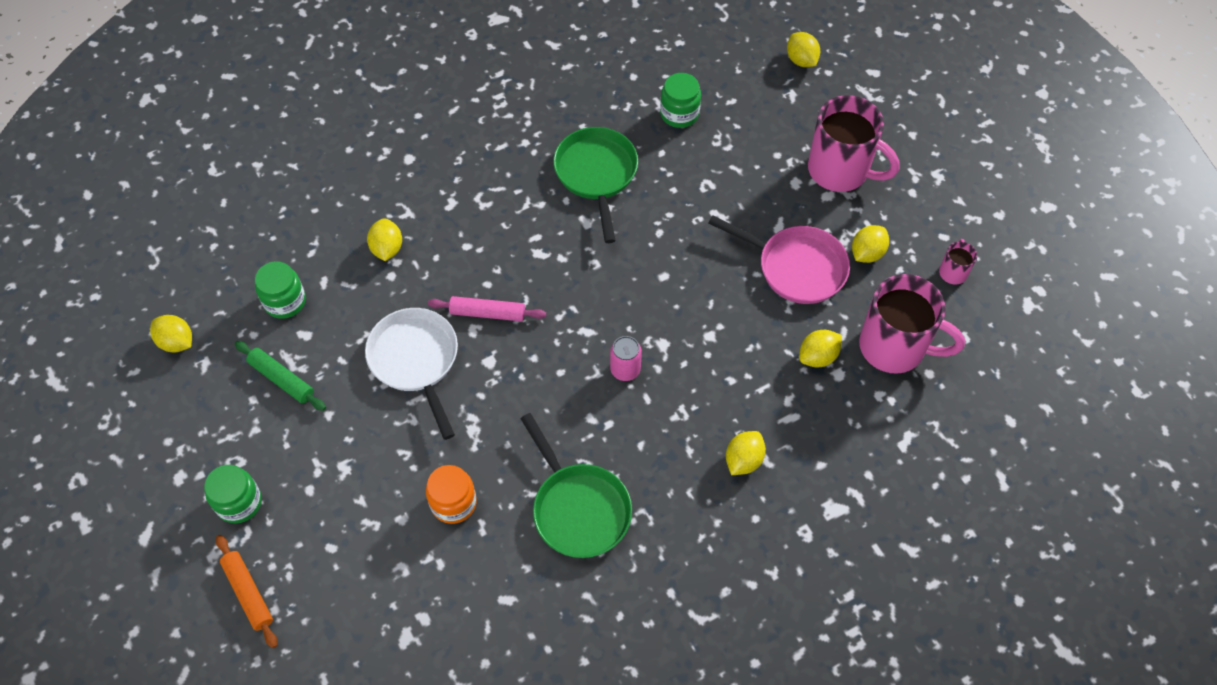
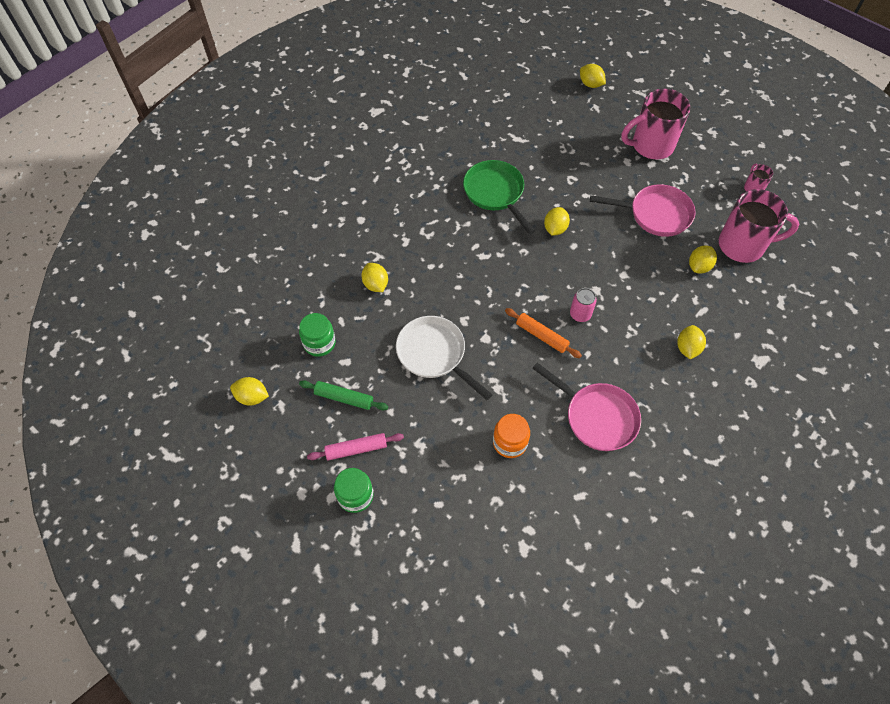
camera: 20 degrees left, 0 degrees up
(248, 593) = (394, 558): orange rolling pin -> orange rolling pin (541, 336)
(487, 313) = (468, 306): pink rolling pin -> pink rolling pin (356, 449)
(578, 509) = (597, 417): green pan -> pink pan
(679, 114) = (530, 139): green jar -> none
(840, 170) = (651, 146): pink mug -> pink mug turned 150 degrees clockwise
(867, 253) = (695, 192): yellow lemon -> yellow lemon (555, 229)

